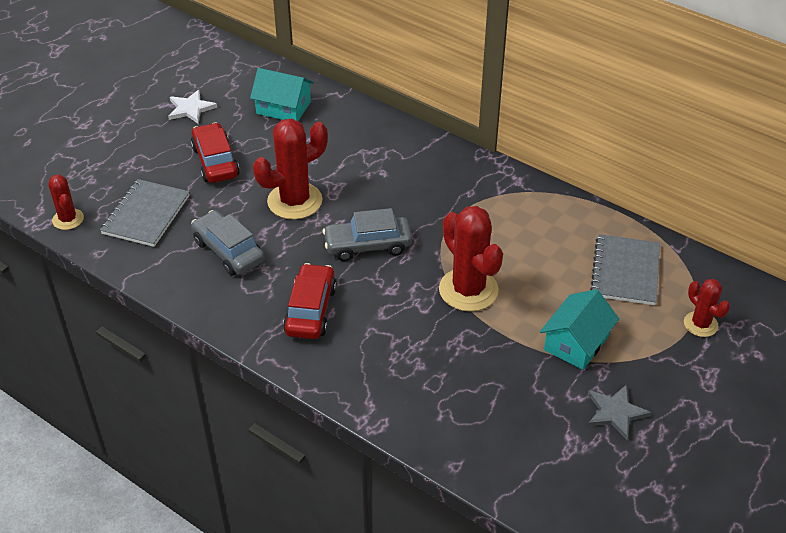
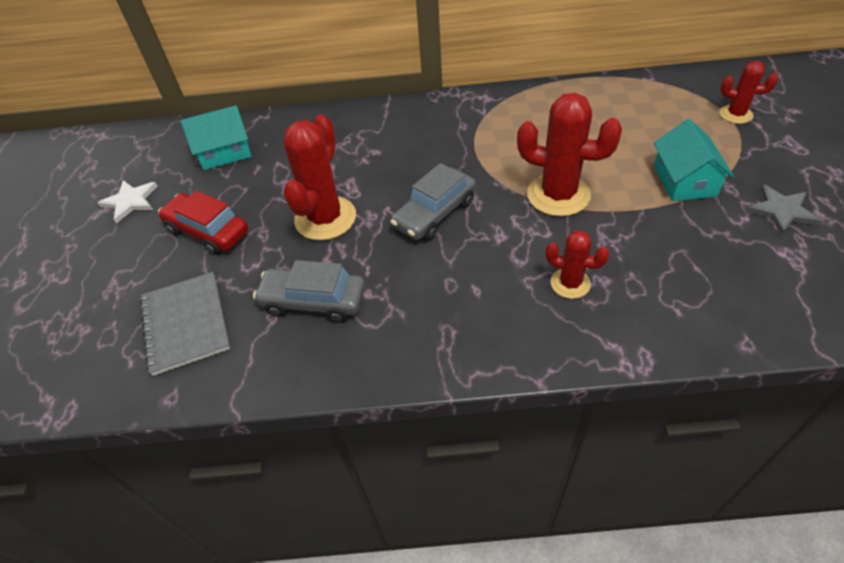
camera: 35 degrees left, 5 degrees up
(68, 219) = (95, 387): red cactus -> red cactus (570, 283)
(310, 310) = (455, 301): red car -> none
(625, 271) = (642, 112): grey notebook -> none

